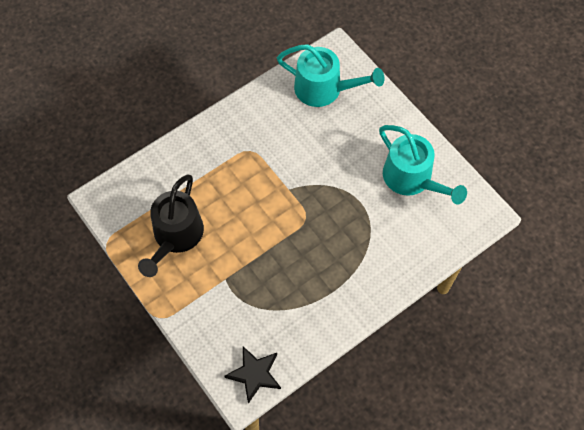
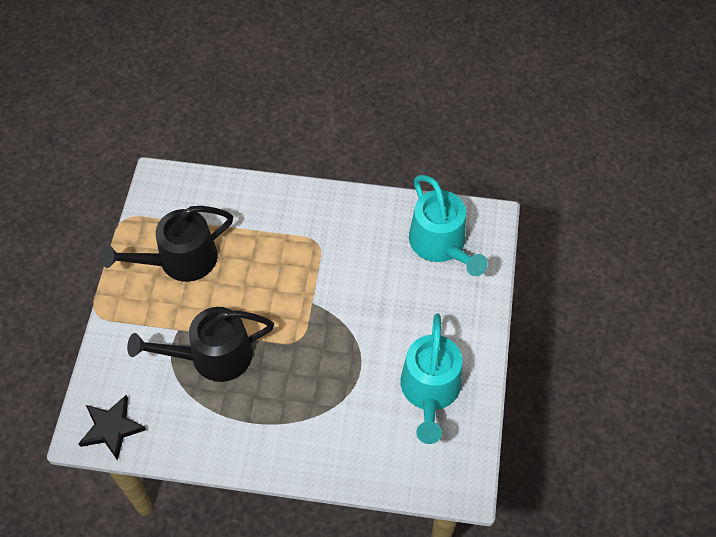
camera: 45 degrees right, 5 degrees down
(266, 274) = (213, 356): none -> black watering can

